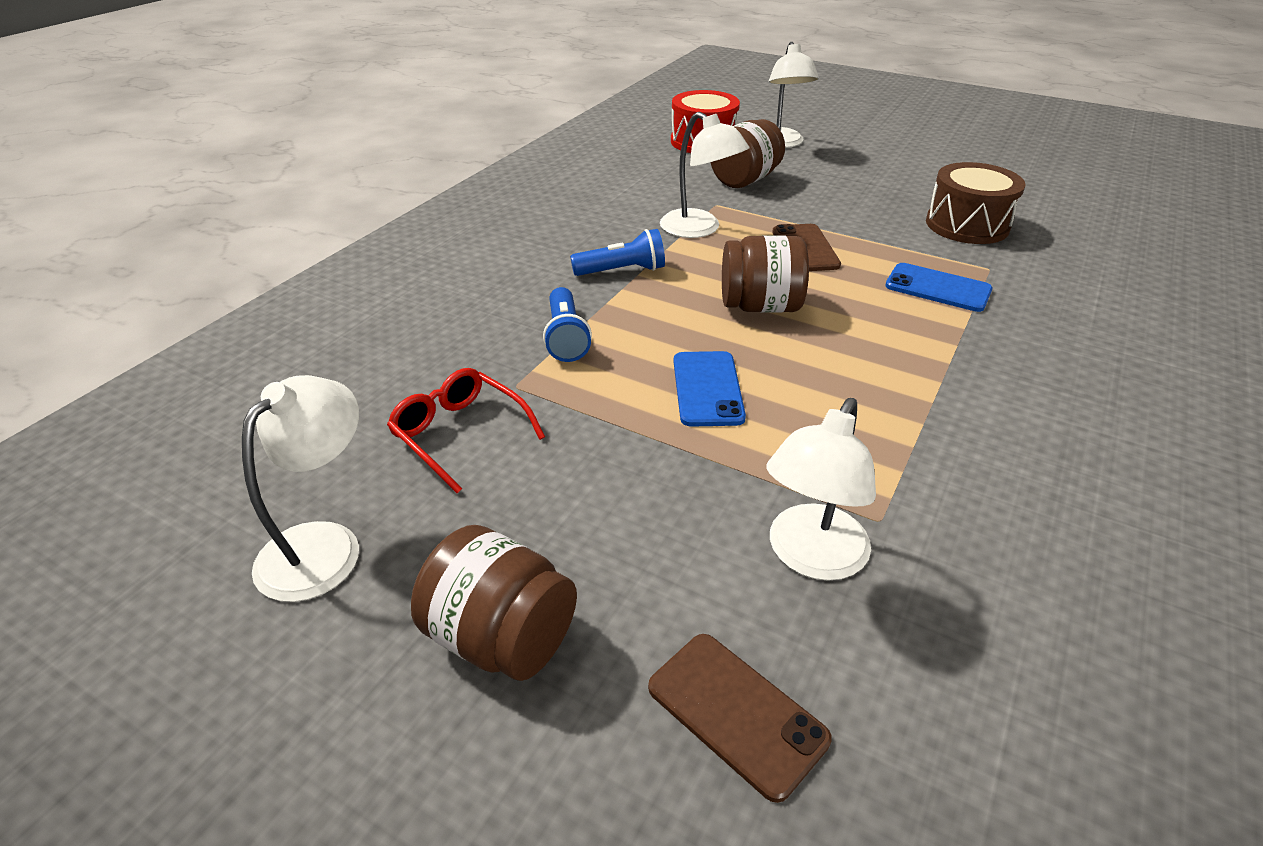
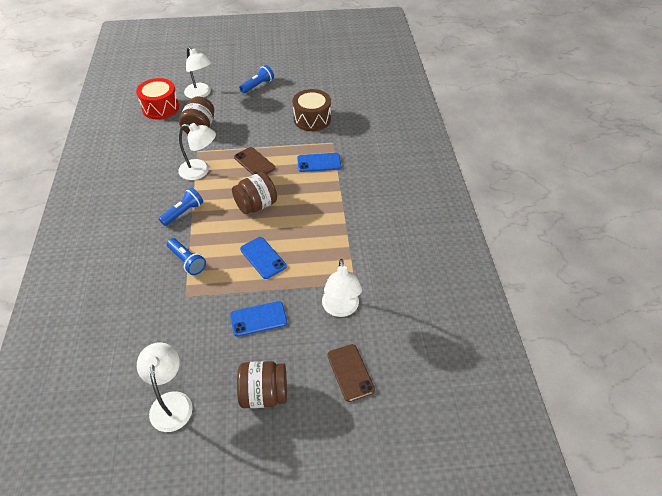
camera: 35 degrees left, 10 degrees up
(459, 434) = (182, 329): red glasses -> none
(613, 486) = (258, 319): none -> blue phone
(736, 713) = (350, 372): brown phone -> brown phone turned 60 degrees clockwise
(890, 157) = (258, 85): none -> blue flashlight

